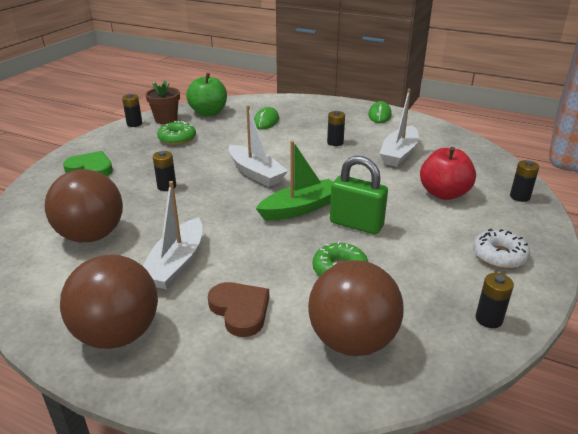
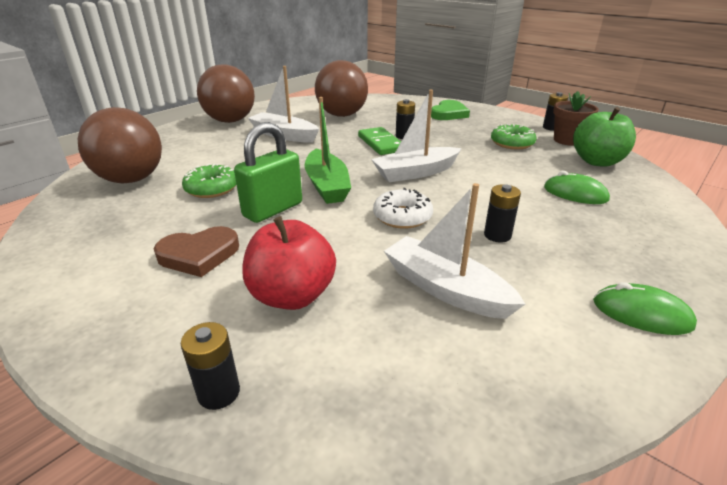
camera: 105 degrees right, 0 degrees up
(191, 196) = (380, 143): none -> green domino
(240, 310) = (210, 149): brown heart -> brown heart (199, 255)
(488, 319) = (59, 244): black battery -> none
(499, 256) = (120, 291): white donut -> white donut (402, 216)

